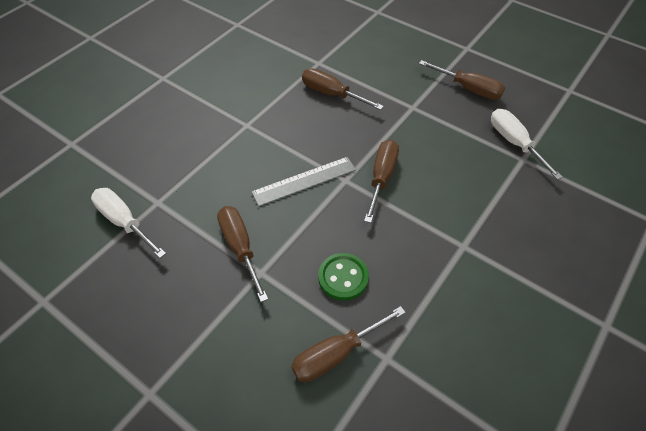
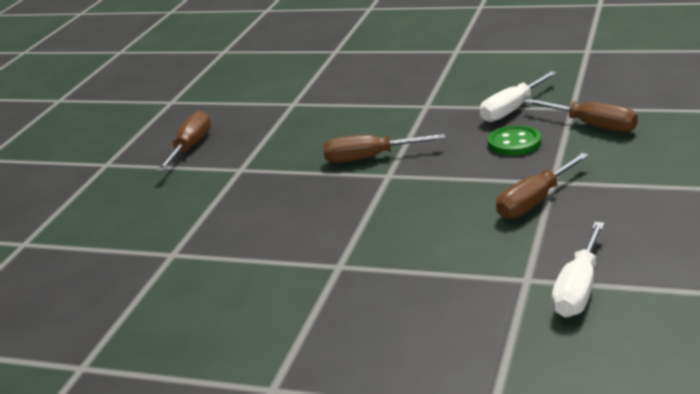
camera: 105 degrees left, 25 degrees down
(304, 181) = (408, 196): grey ruler -> none
(332, 94) = (240, 224): brown screwdriver -> none
(514, 143) = (271, 110): white screwdriver -> white screwdriver (512, 109)

